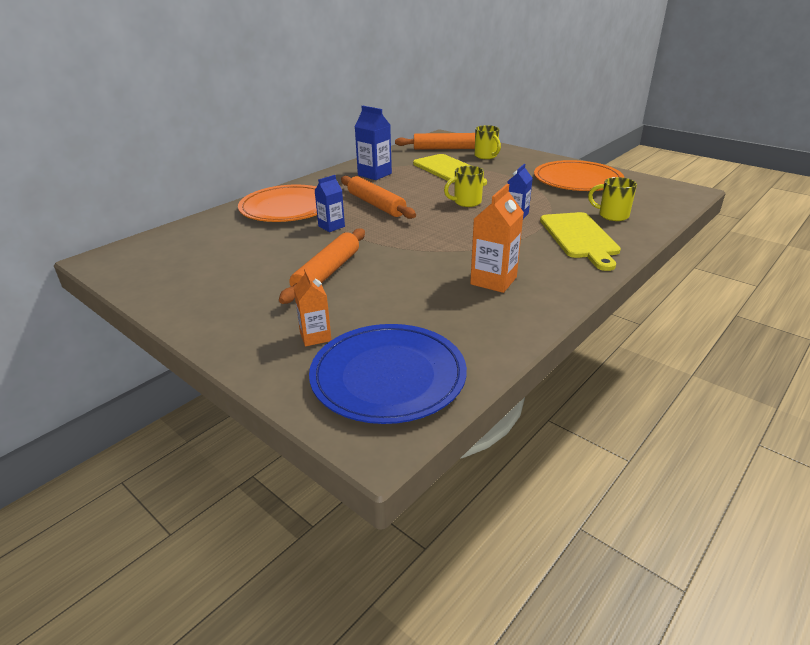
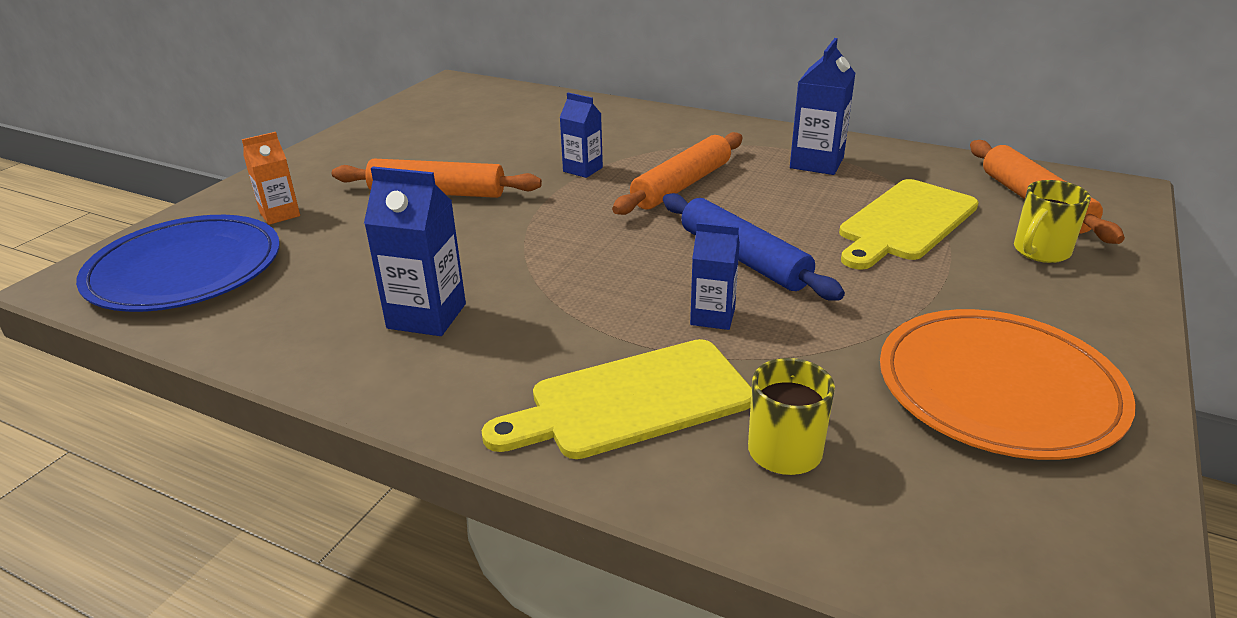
camera: 75 degrees right, 0 degrees up
(287, 208) = (634, 132): orange plate -> none
(466, 202) = (743, 258): yellow mug -> blue rolling pin
(493, 281) = (426, 316): orange carton -> blue carton

